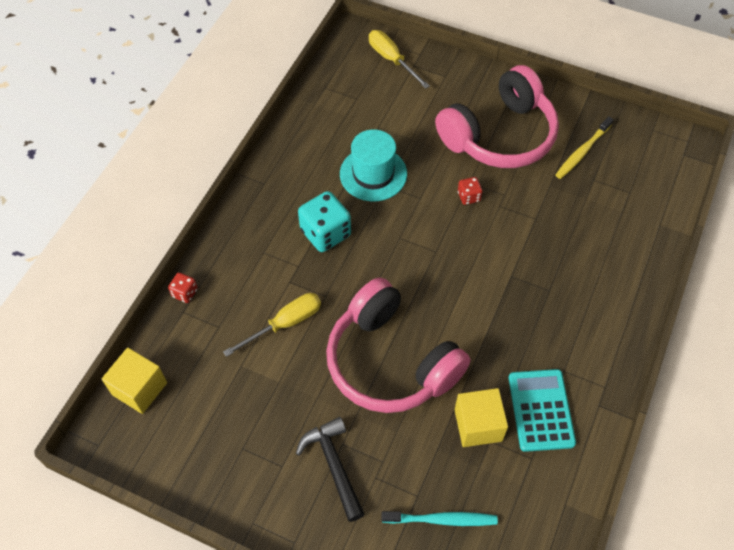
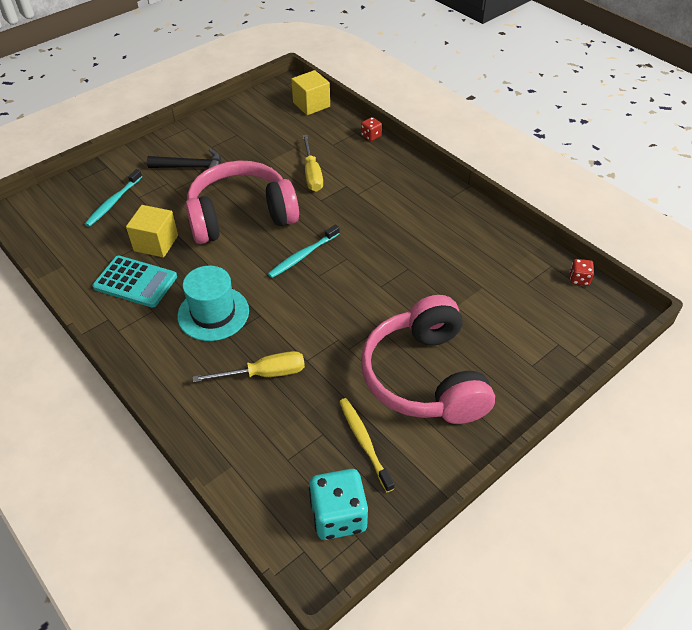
camera: 115 degrees right, 10 degrees down
(325, 233) = (379, 217): turquoise dice -> turquoise dice (338, 516)
(373, 174) = (425, 264): turquoise hat -> turquoise hat (213, 313)
(392, 59) = (574, 329): yellow screwdriver -> yellow screwdriver (264, 374)
(417, 275) = (302, 256): none -> turquoise toothbrush
(468, 196) = (362, 320): red dice -> red dice (579, 279)

